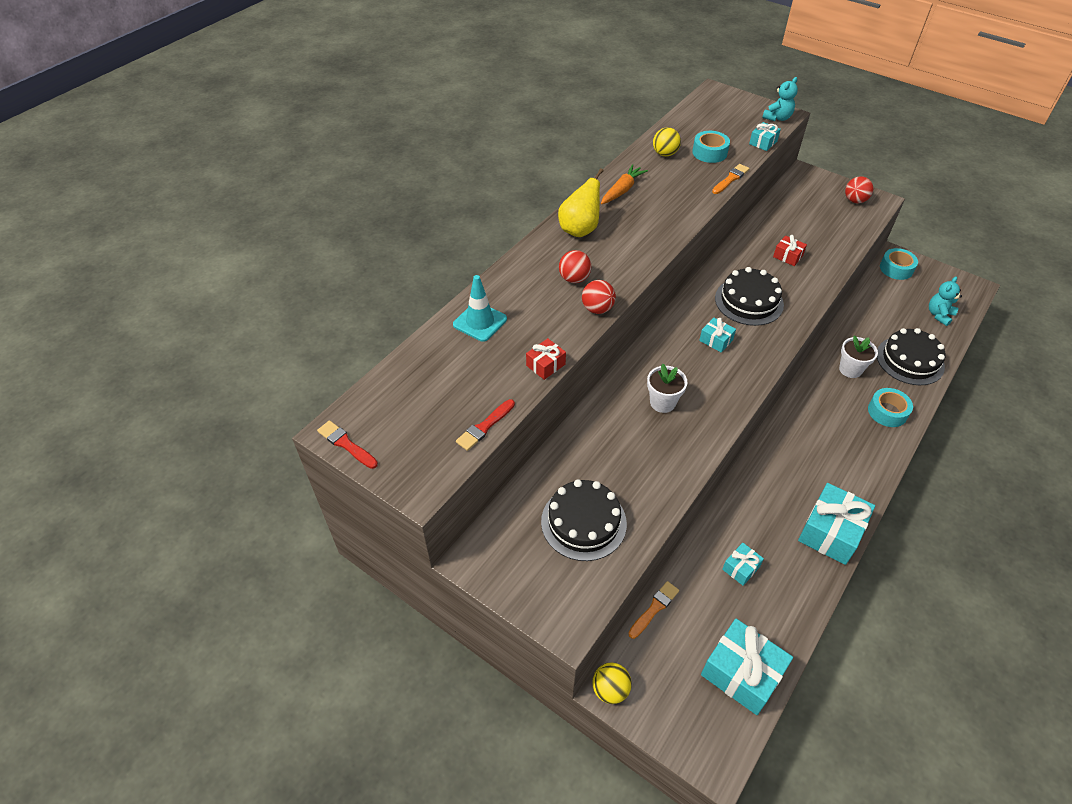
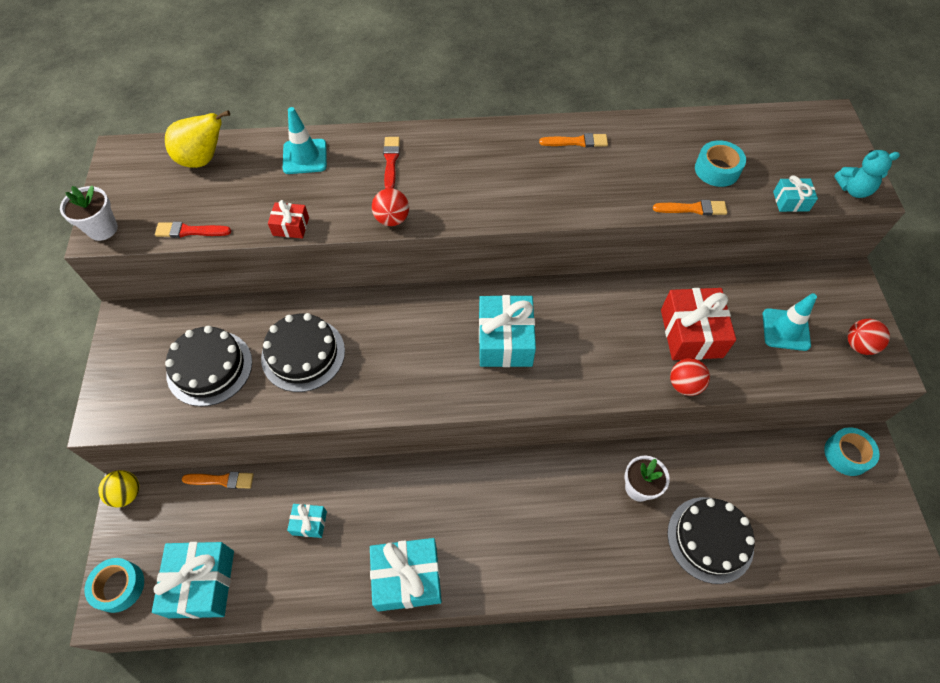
camera: 50 degrees right, 10 degrees up
(346, 444) = (112, 166): red brush -> red brush (391, 161)
(574, 279) = (416, 182): red ball -> red ball (684, 385)
(580, 229) = (487, 147): yellow pear -> yellow pear (203, 159)
(622, 190) = (577, 142): orange carrot -> orange brush
(662, 402) = (387, 345): white flower pot -> white flower pot (102, 229)
(665, 154) = (671, 139): yellow ball -> none
(716, 340) = (505, 340): turquoise gift -> turquoise gift, size x1.99
(749, 301) = (586, 337): black cake -> black cake (303, 354)
(788, 256) = (691, 333): red gift -> red gift, size x1.99
(819, 219) = (785, 329): none -> turquoise traffic cone
(887, 412) = (610, 553): turquoise tape -> turquoise tape (119, 586)
(939, 315) = (816, 535): turquoise teddy bear -> none

